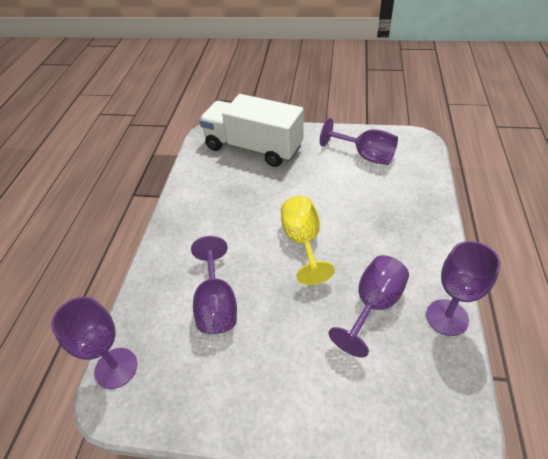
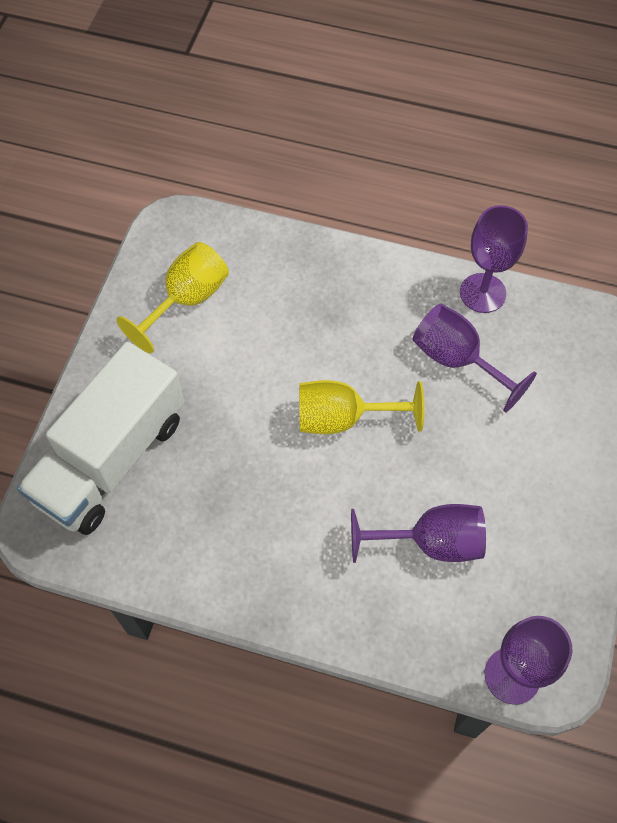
camera: 85 degrees left, 15 degrees up
(365, 156) = (187, 300): purple goblet -> yellow goblet

